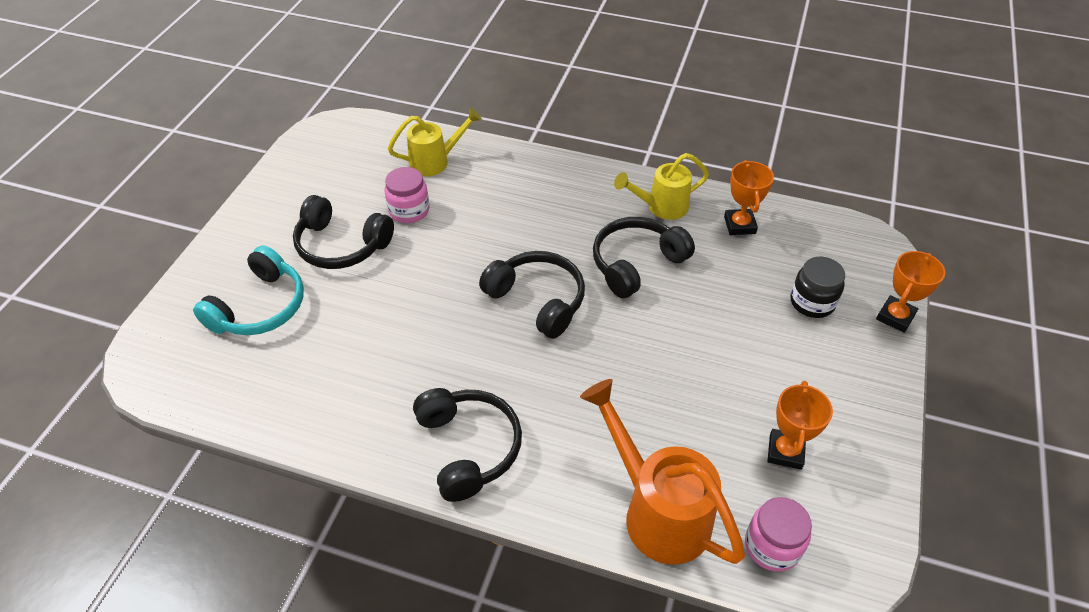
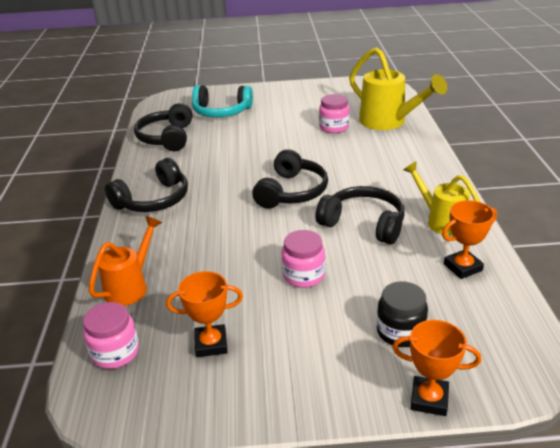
camera: 70 degrees right, 15 degrees down
(341, 245) = (285, 117): black headphones -> black headphones (167, 138)
(436, 161) = (389, 122): yellow watering can -> yellow watering can, size x1.56
(656, 509) = (131, 286): orange watering can -> orange watering can, size x0.64
(704, 342) = (303, 275): none -> pink jar

